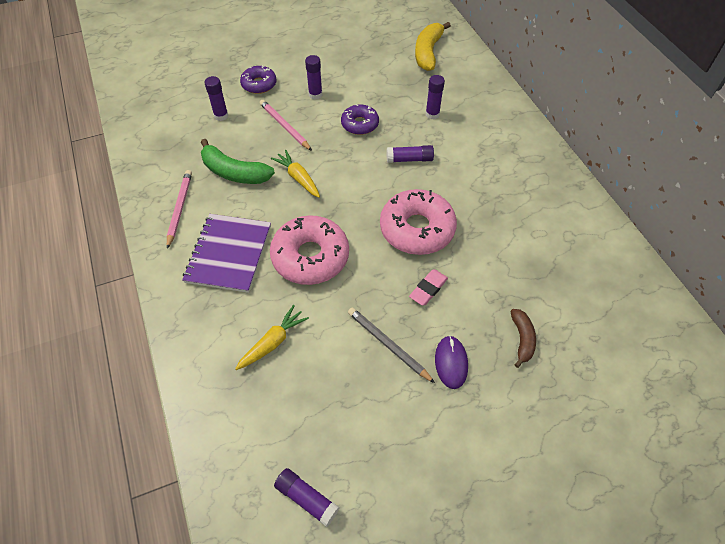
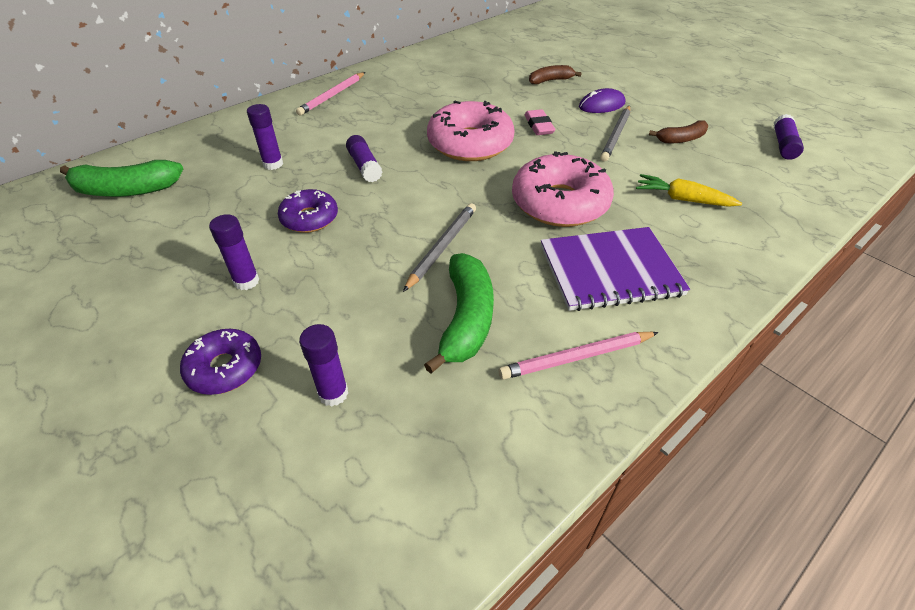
camera: 110 degrees left, 10 degrees down
(285, 126) = (337, 294): pink pencil -> pink pencil (332, 96)
(298, 178) = (442, 247): yellow carrot -> grey pencil
(358, 400) = (681, 139): none -> brown banana
(428, 52) = (126, 190): yellow banana -> green banana
(428, 289) = (539, 126): pink eraser -> pink eraser turned 60 degrees clockwise

